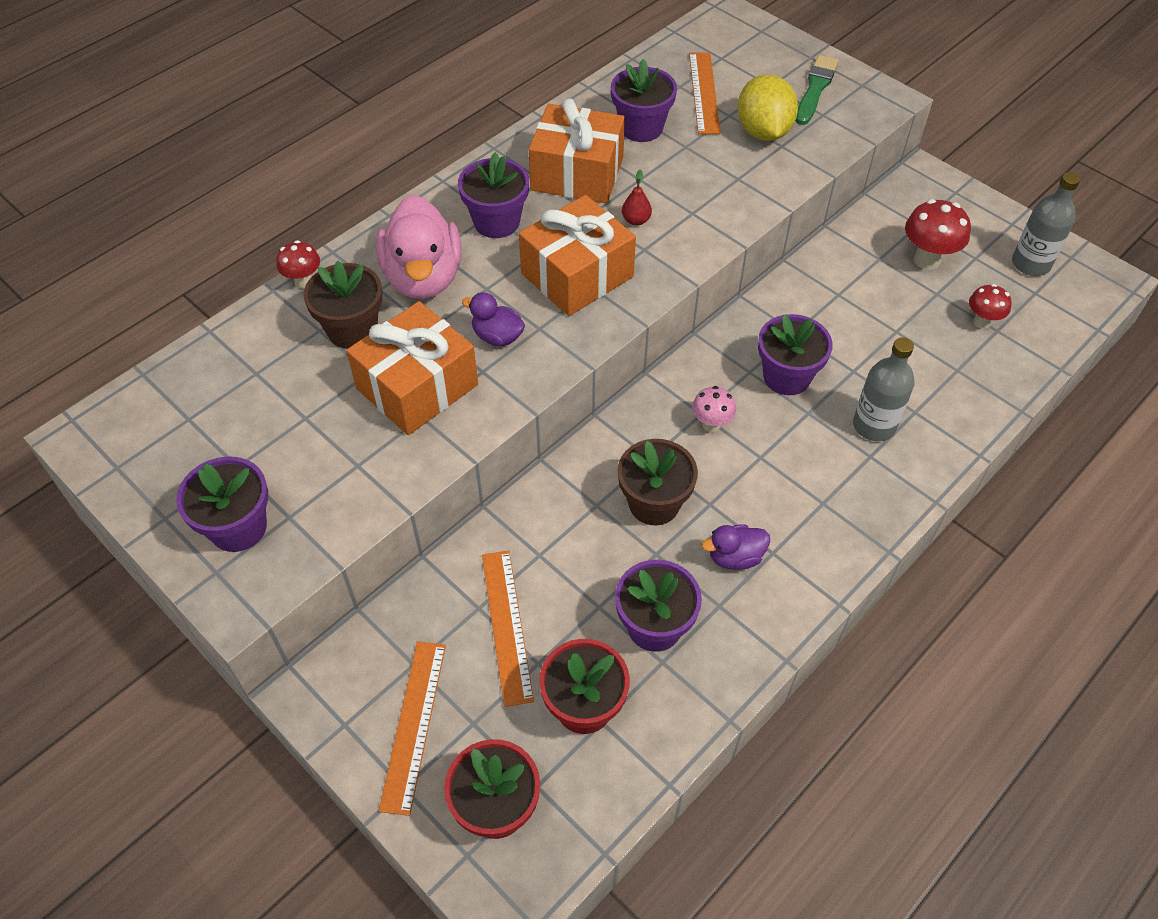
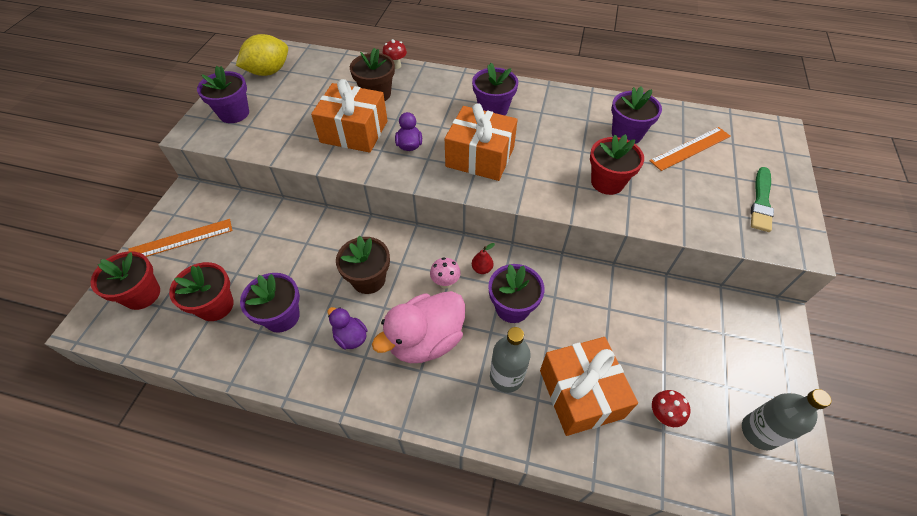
camera: 60 degrees right, 0 degrees up
(423, 277) = (430, 101): pink duck -> pink duck (426, 340)
(506, 625) = (254, 249): orange ruler -> none
(577, 174) = (560, 124): orange gift -> orange gift (580, 393)
(636, 220) = (546, 163): red pear -> red pear (482, 269)
(705, 185) = (607, 182): none -> red flower pot
(763, 132) = (686, 191): yellow lemon -> yellow lemon (269, 72)
(815, 89) = (761, 201): green brush -> green brush turned 120 degrees clockwise
(927, 260) = (692, 352): red mushroom -> none

